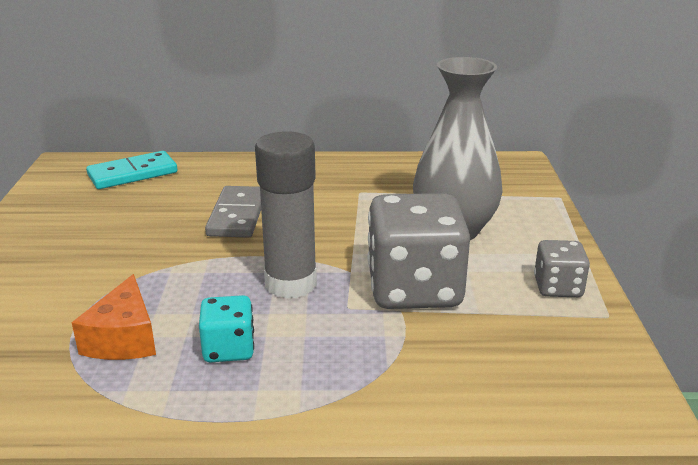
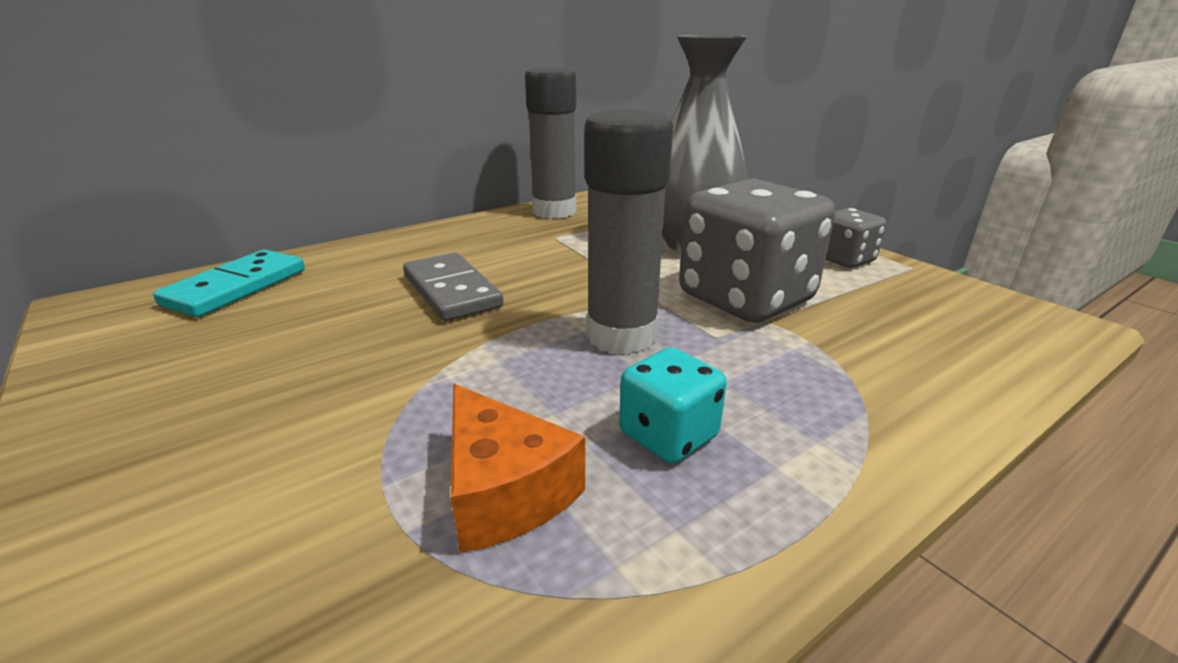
camera: 35 degrees left, 0 degrees up
(393, 167) = (554, 211): none -> grey glue stick

